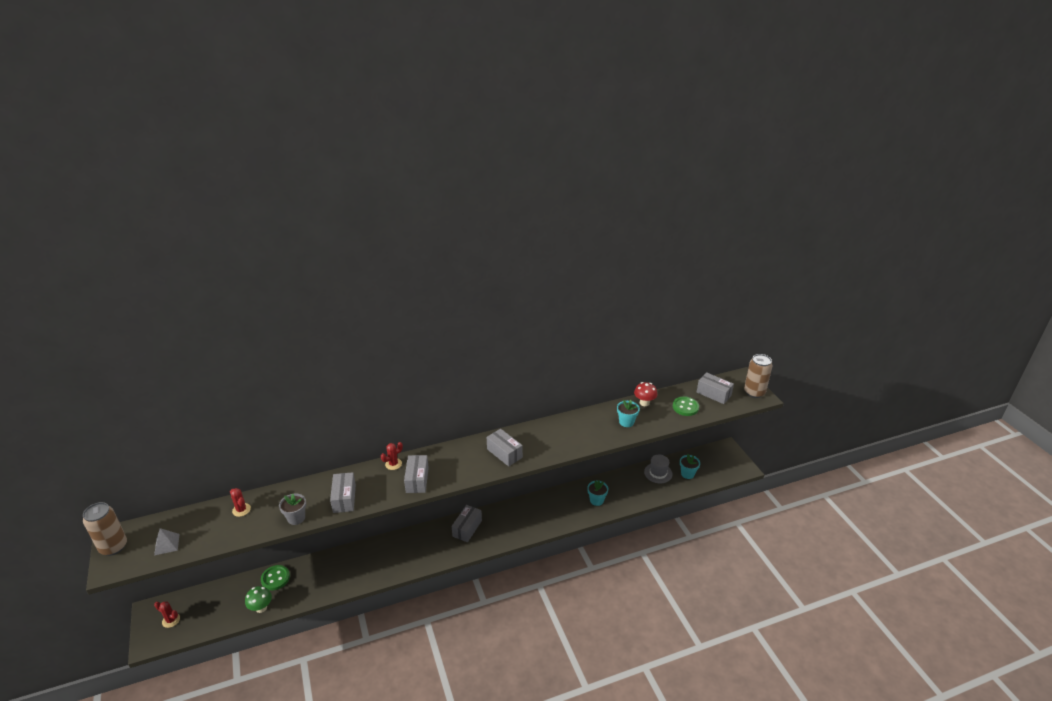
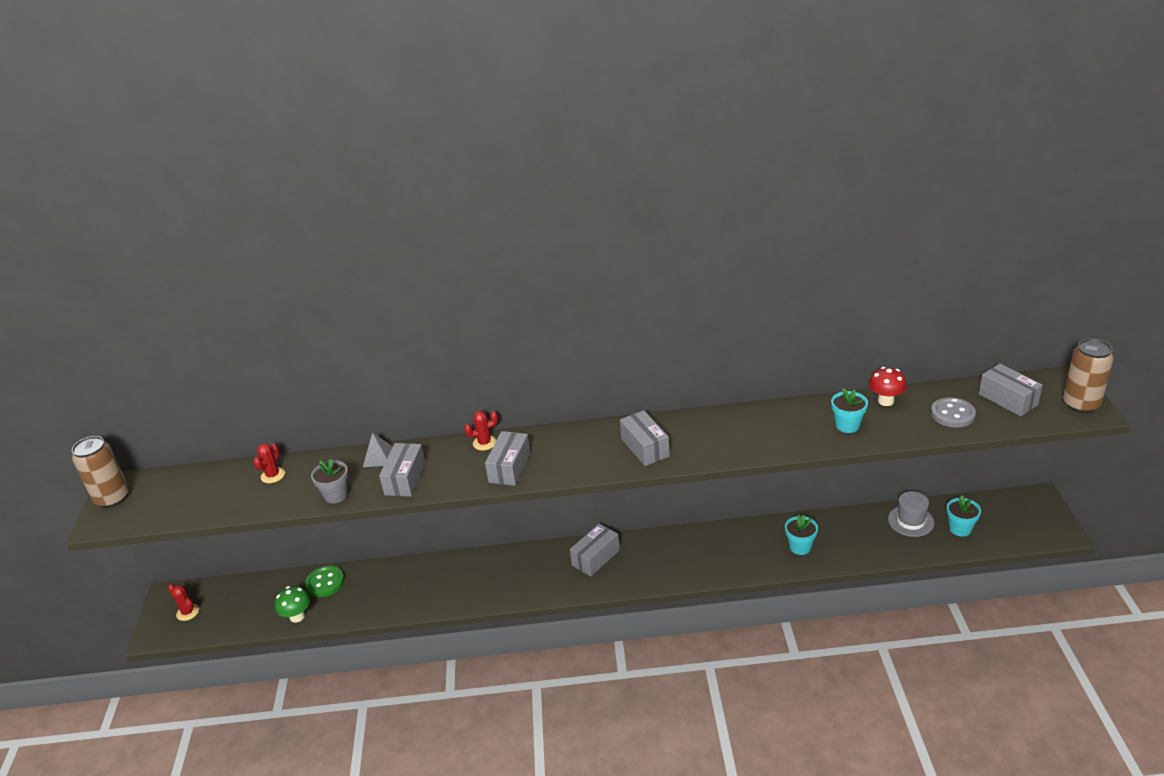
camera: 20 degrees right, 0 degrees up
(167, 544) = (172, 504): grey pyramid -> grey pyramid (378, 457)
(241, 510) = (273, 475): red cactus -> red cactus turned 45 degrees clockwise
(685, 407) = (952, 414): green button -> grey button

